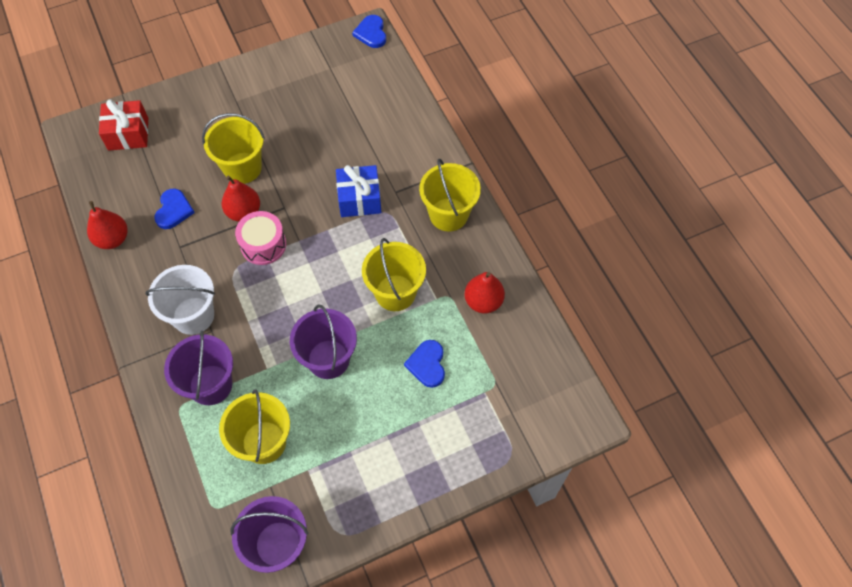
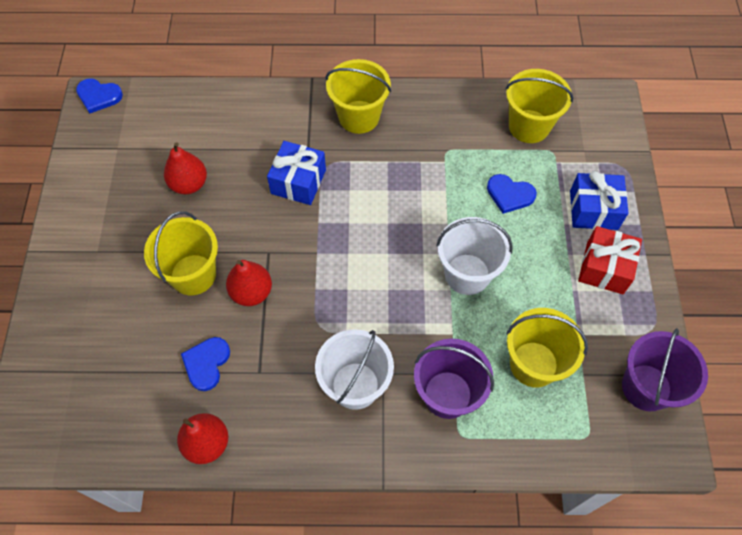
camera: 65 degrees left, 0 degrees up
(128, 134) = (65, 381): red gift -> red gift (605, 268)
(173, 210) = (206, 363): blue heart -> blue heart turned 105 degrees counterclockwise
(263, 244) = (303, 287): pink drum -> none
(328, 359) = (467, 274): purple bucket -> white bucket
(395, 293) = (421, 191): yellow bucket -> yellow bucket (529, 126)
(446, 442) = (593, 210): none -> blue gift
(483, 301) = (465, 127): red pear -> red pear (189, 184)

